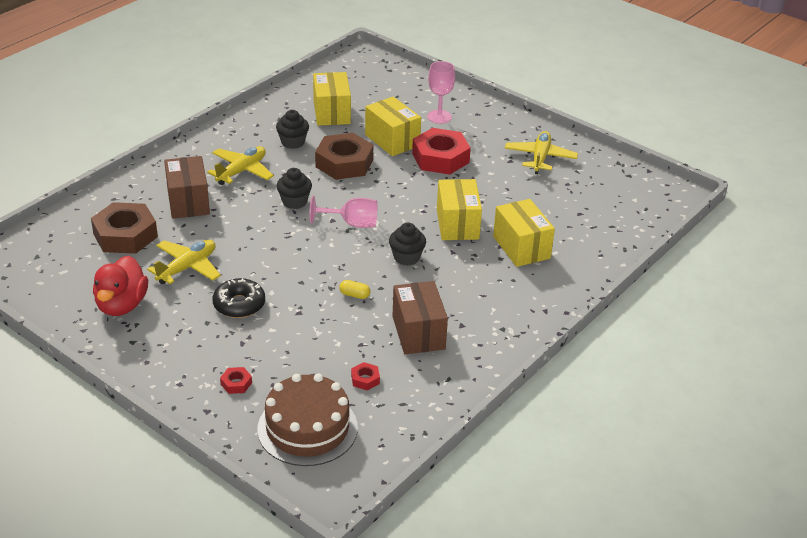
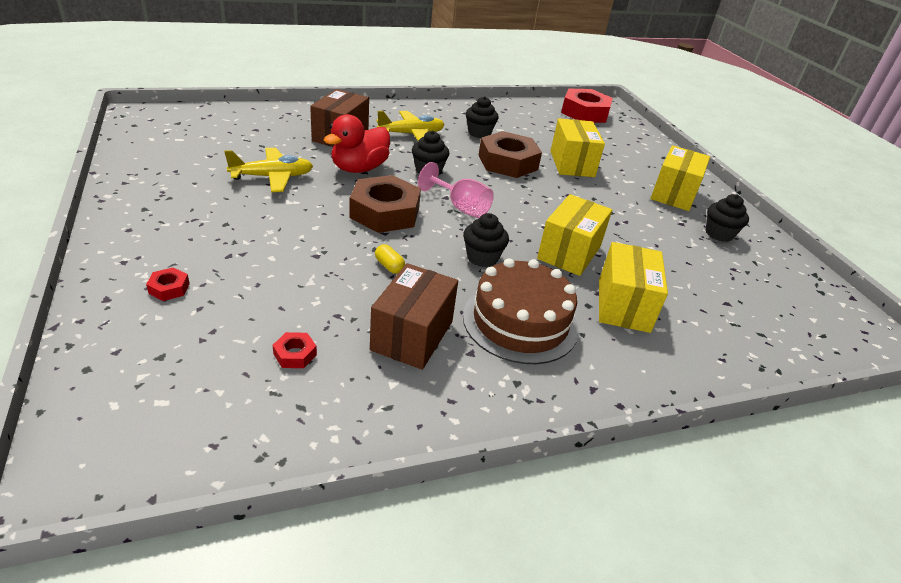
camera: 30 degrees right, 0 degrees up
(122, 305) = (180, 179): red duck -> red duck (359, 168)
(125, 235) = (260, 136): brown nut -> brown nut (385, 212)
(239, 305) = (273, 223): black donut -> none
(307, 428) = (166, 374): brown cake -> brown cake (520, 322)
(331, 112) = (537, 127): yellow box -> yellow box (673, 194)
(439, 117) = (637, 164): pink goblet -> none
(440, 158) = (606, 193): red nut -> red nut (584, 113)
(540, 158) = (719, 234): yellow plane -> black cupcake

